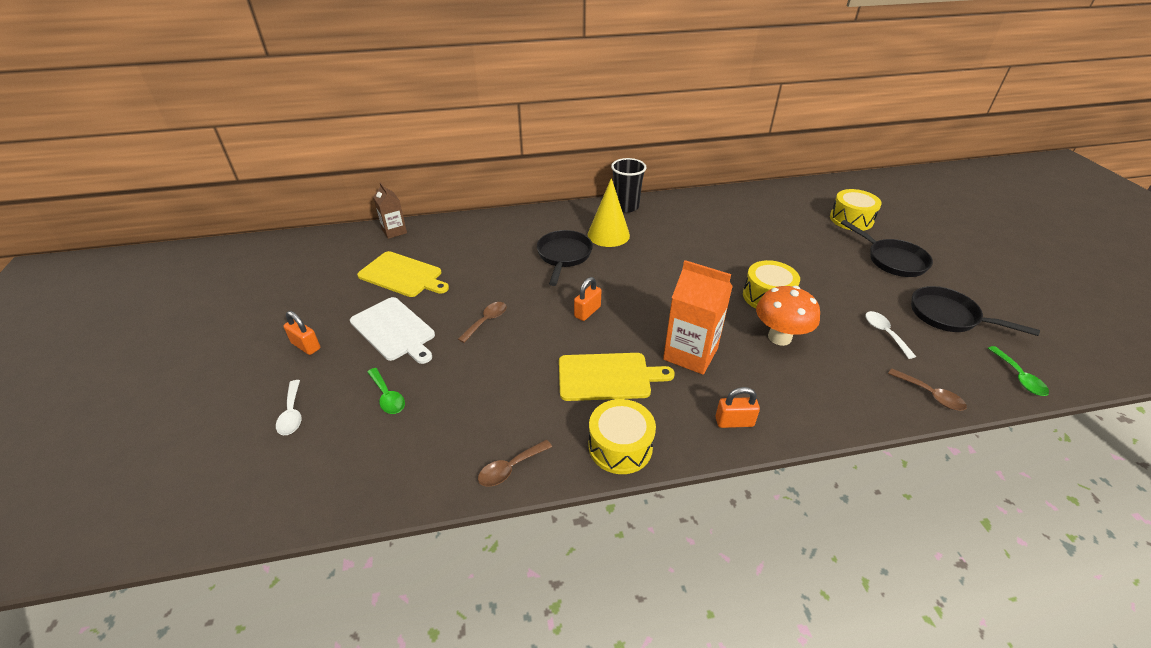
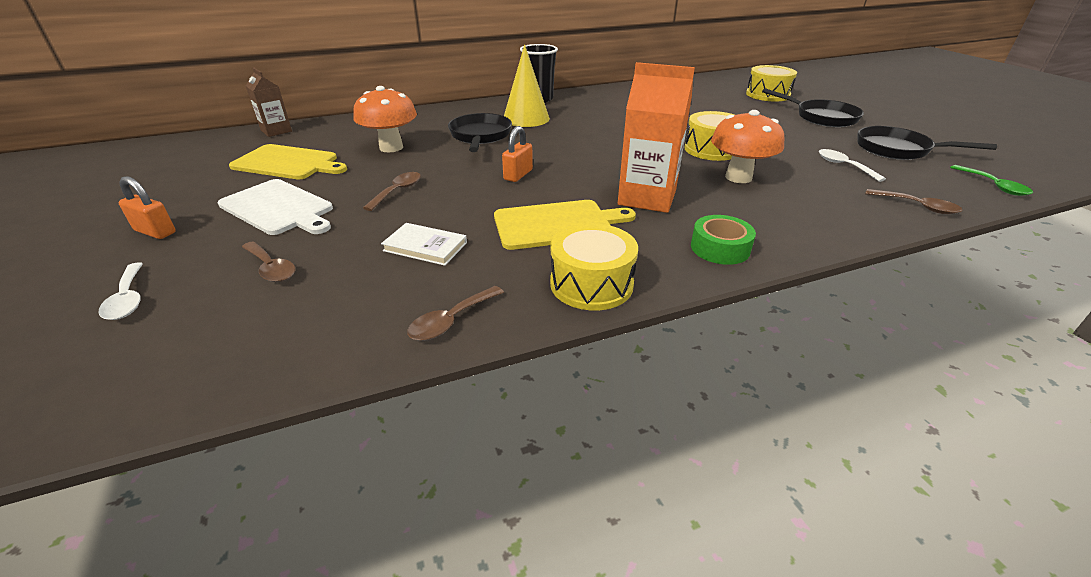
camera: 10 degrees left, 5 degrees down
(387, 396) = (271, 268): green spoon -> brown spoon
(486, 264) = (391, 147): none -> orange mushroom
(501, 389) = (425, 247): none -> white book
(734, 422) = (720, 248): orange padlock -> green tape

